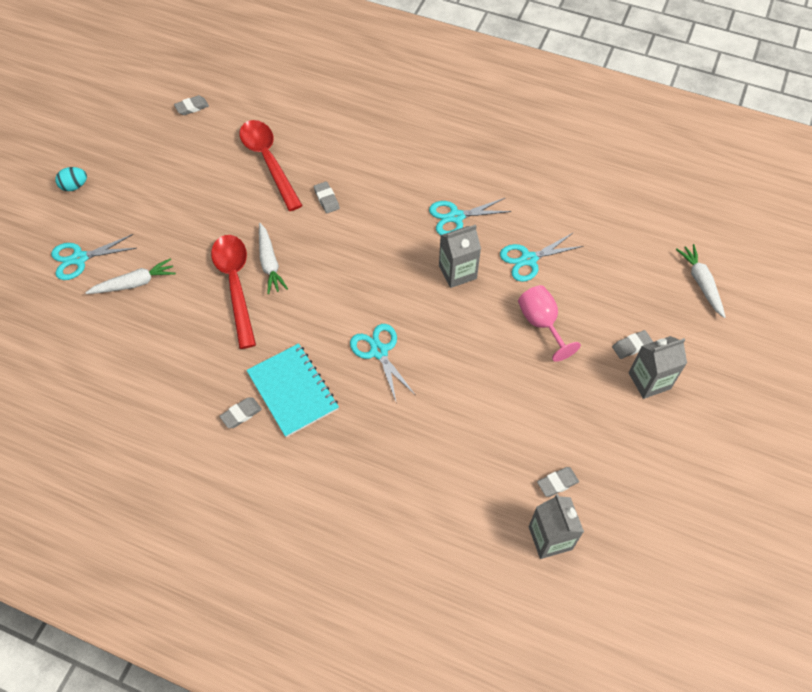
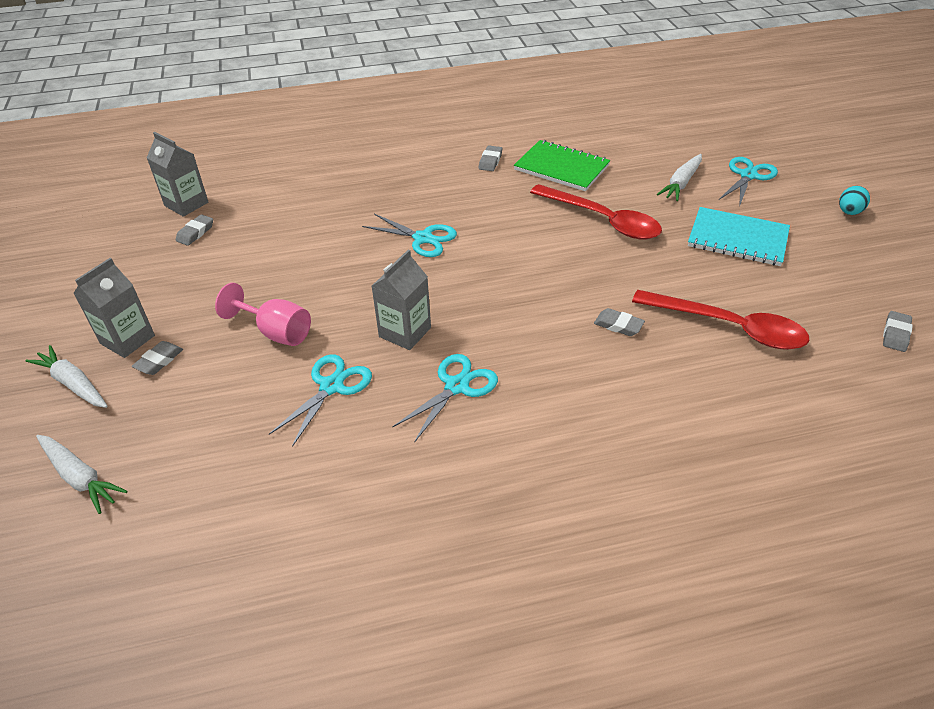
camera: 145 degrees right, 15 degrees down
(196, 363) = (561, 168): none -> green notebook
(269, 263) = (596, 247): white carrot -> white carrot (73, 384)
(292, 391) = (467, 187): turquoise notebook -> turquoise notebook (737, 239)

